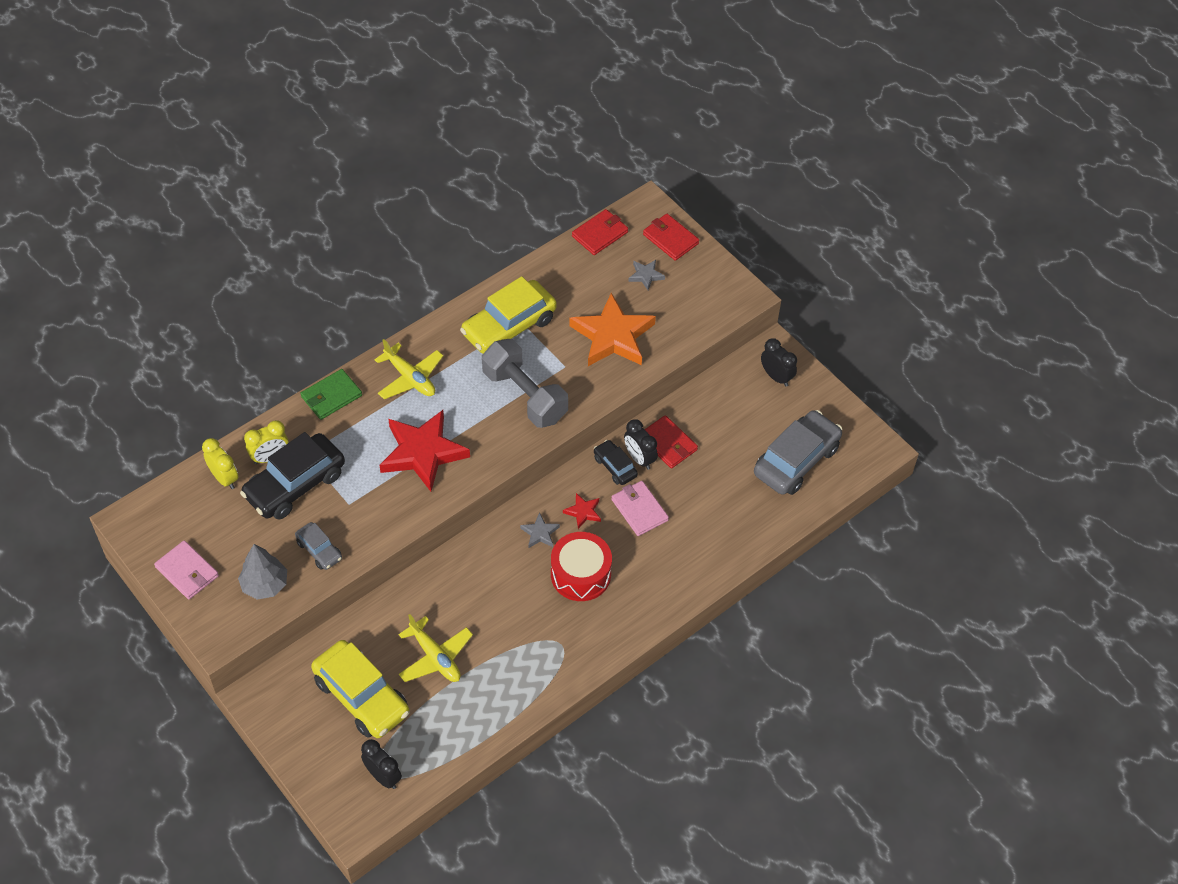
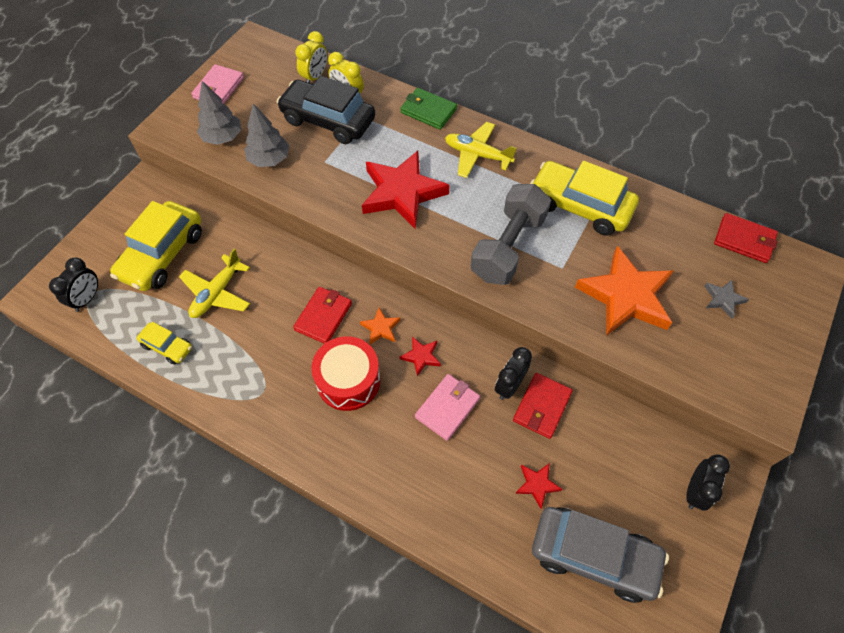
camera: 70 degrees right, 5 degrees up
(319, 550) = (269, 159): grey car -> grey tree
(410, 378) = (477, 155): yellow plane -> yellow plane turned 90 degrees clockwise
(476, 713) = (167, 346): none -> yellow car
(540, 533) = (380, 328): grey star -> orange star
(615, 467) = (488, 366): black car -> none
(670, 239) = (788, 305): red wallet -> red wallet (323, 316)
(729, 473) = (537, 484): none -> red star

